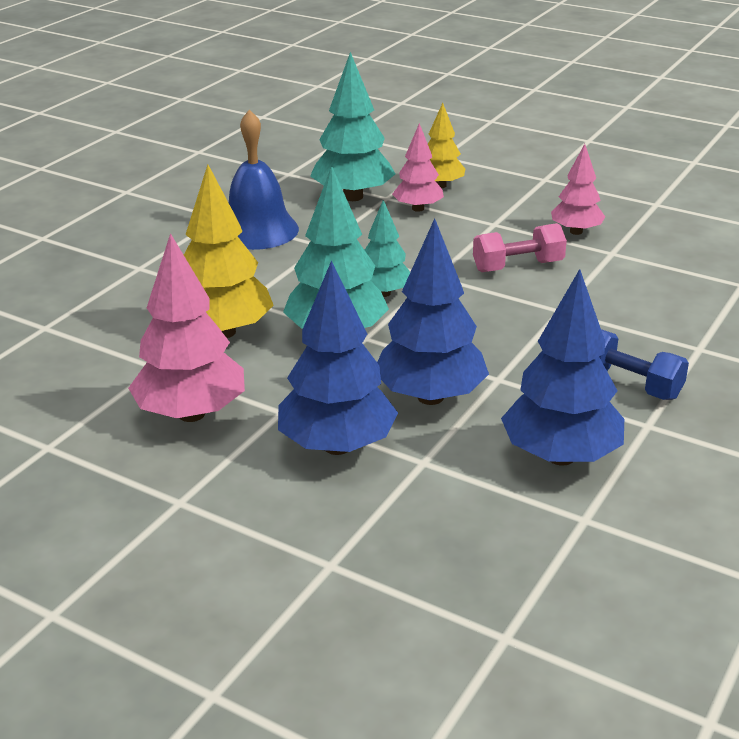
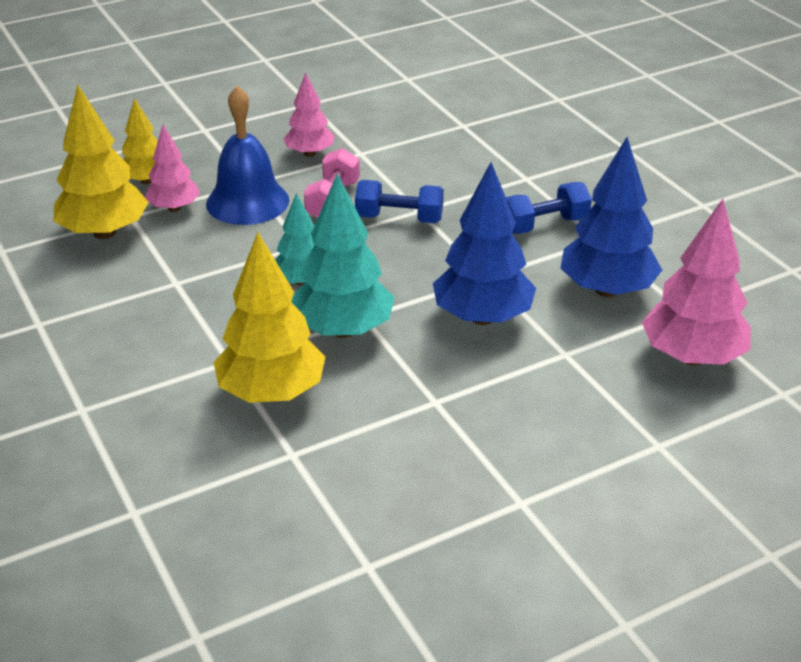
camera: 60 degrees left, 5 degrees up
(191, 414) = (393, 455): pink tree -> pink tree (692, 357)
(258, 230) = (99, 309): blue bell -> blue bell (247, 202)
(337, 446) = (510, 388): blue tree -> none
(353, 197) = (104, 232): turquoise tree -> yellow tree
(533, 305) = (399, 218): none -> blue dumbbell

